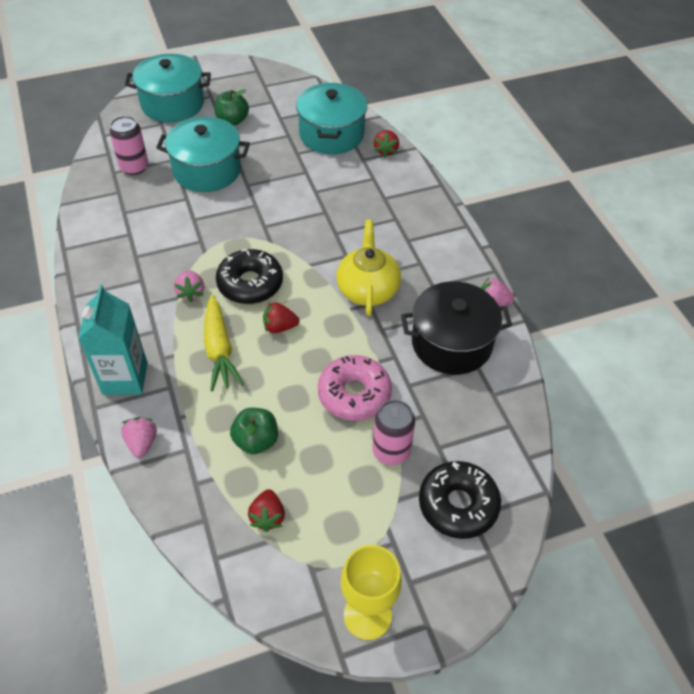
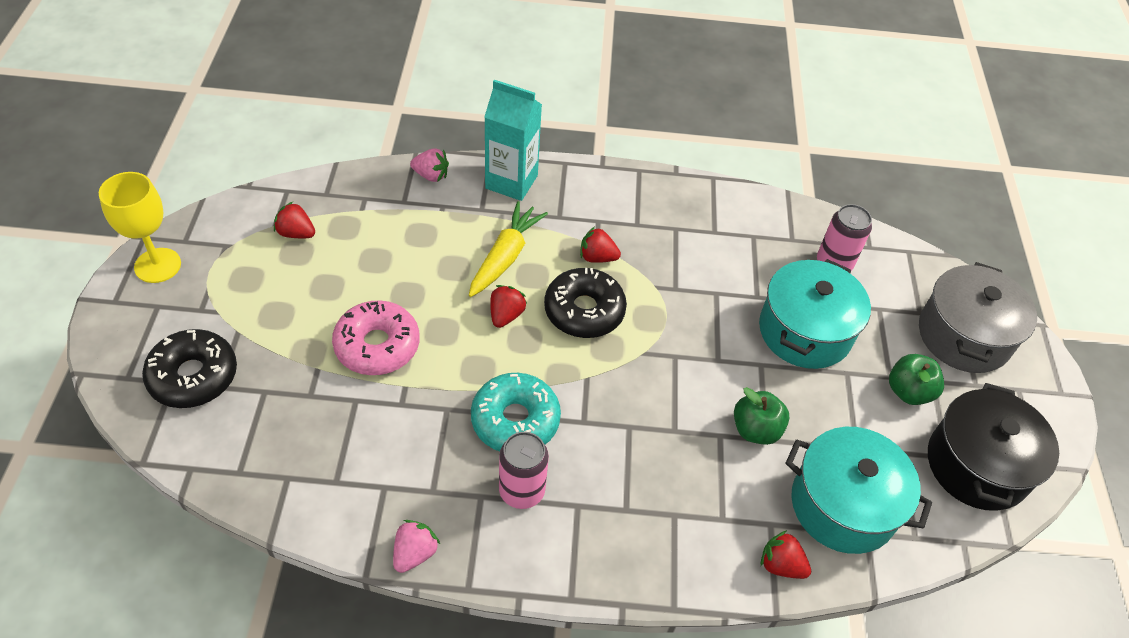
camera: 110 degrees right, 0 degrees up
(172, 104) = (963, 336): turquoise pot -> grey pot
(191, 292) = (597, 257): pink strawberry -> red strawberry
(219, 349) = (505, 257): yellow carrot -> yellow carrot turned 105 degrees clockwise
(256, 441) = (378, 250): green apple -> green apple (755, 430)
(367, 289) = (515, 420): yellow teapot -> turquoise donut
(391, 451) = (290, 348): pink can -> pink can (522, 491)
(451, 343) = (383, 471): black pot -> black pot (977, 465)

